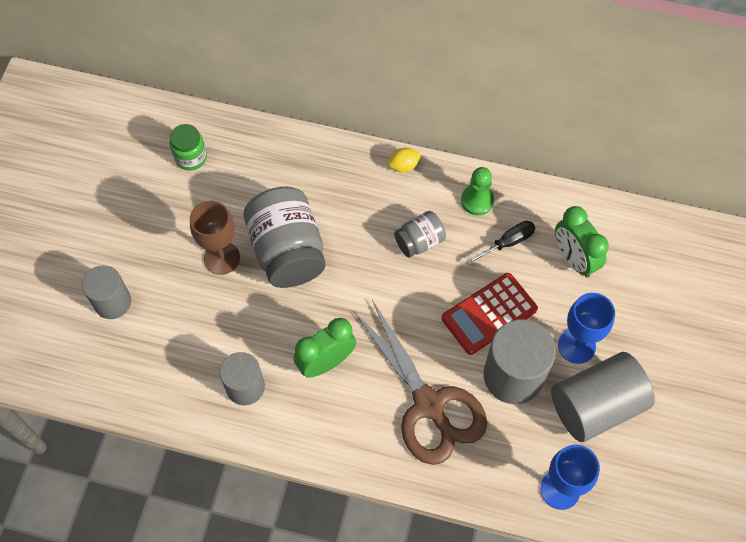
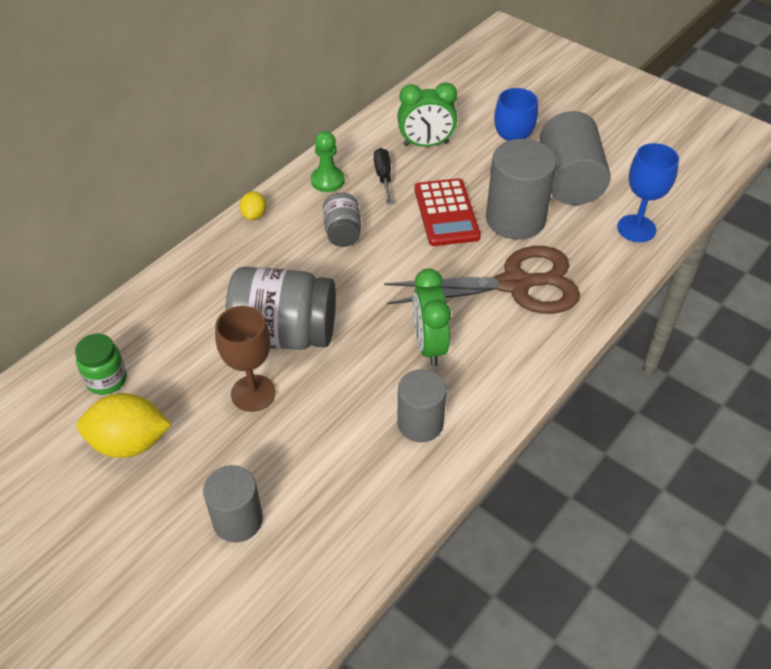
camera: 65 degrees left, 15 degrees down
(145, 202) = (129, 443): none -> yellow lemon

